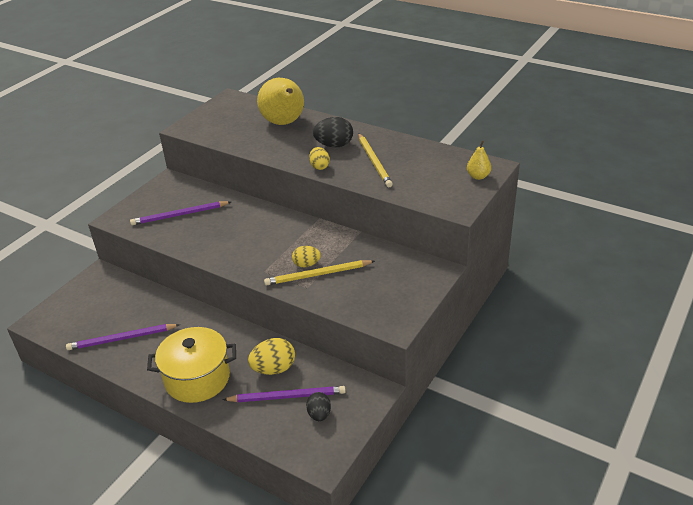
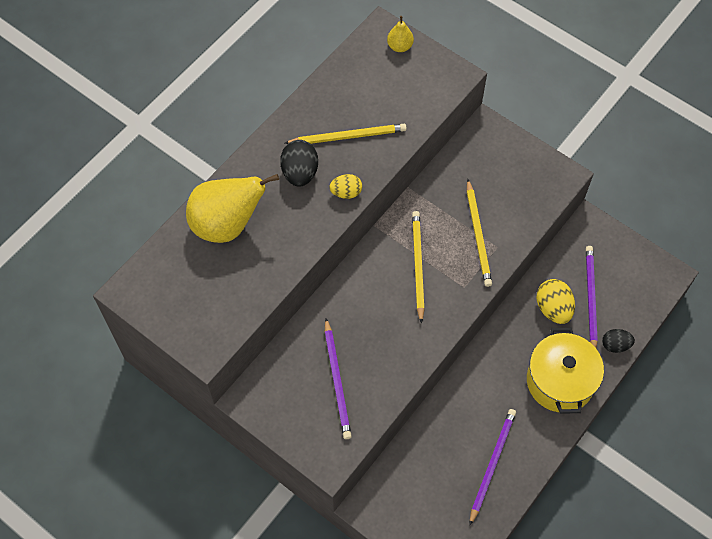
camera: 85 degrees left, 25 degrees up
(121, 339) = (492, 464): purple pencil -> purple pencil turned 150 degrees counterclockwise
(283, 244) = (418, 265): none -> yellow pencil
(306, 264) = (459, 244): yellow egg -> none
(319, 414) = (614, 272): black egg -> black egg (615, 345)

